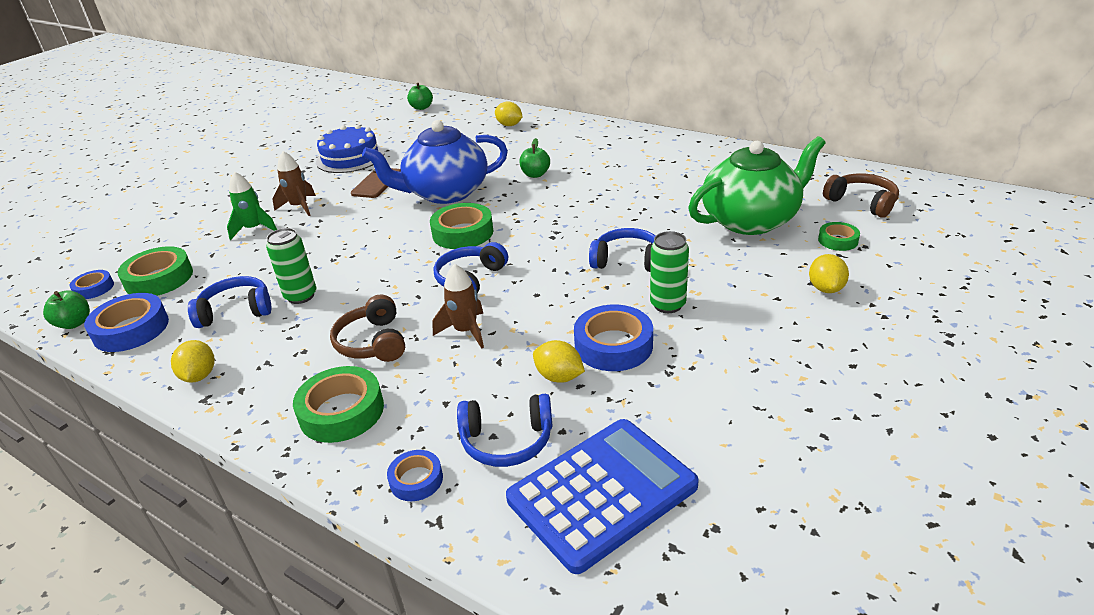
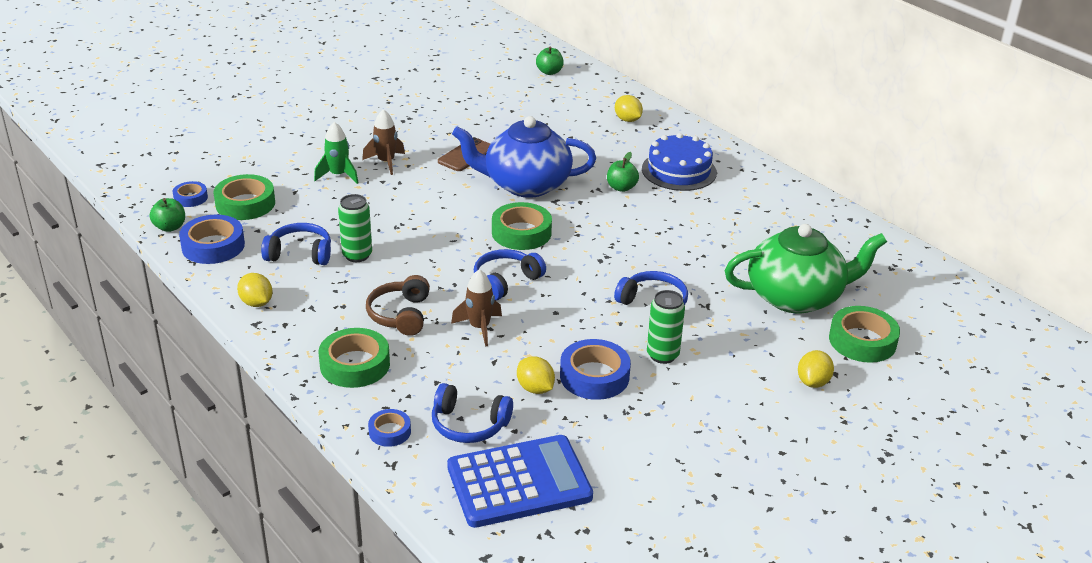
camera: 15 degrees right, 0 degrees up
(199, 376) = (256, 303): yellow lemon -> yellow lemon turned 45 degrees counterclockwise
(350, 158) = (453, 117): blue cake -> blue cake (679, 171)
(838, 240) = (862, 341): green tape -> green tape, size x1.76
(862, 202) = (919, 310): brown headphones -> none

